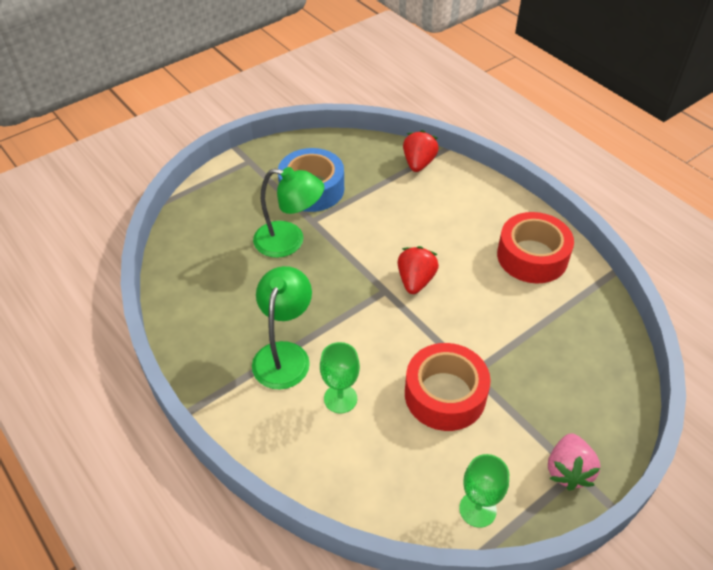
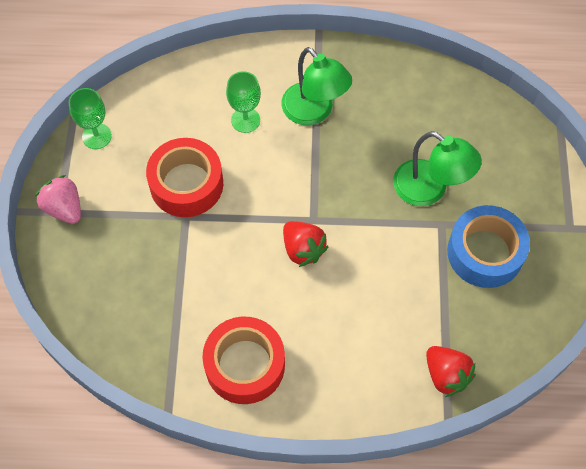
camera: 130 degrees right, 15 degrees up
(289, 241) = (429, 190): green lamp -> green lamp turned 105 degrees counterclockwise

